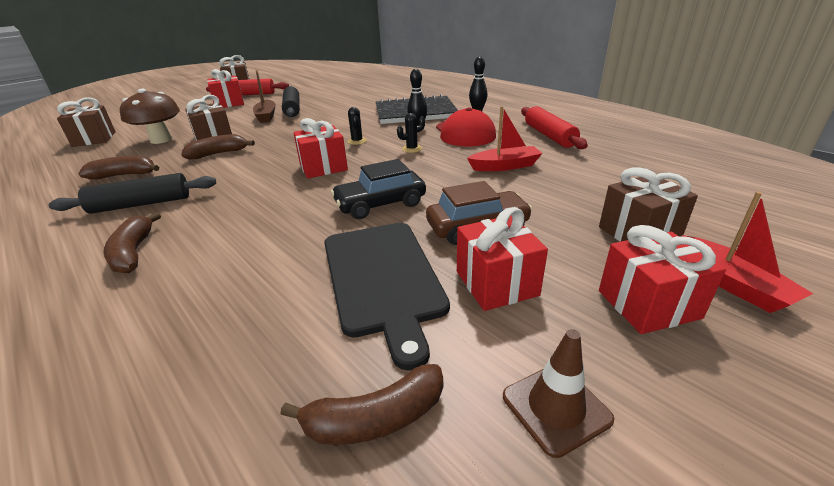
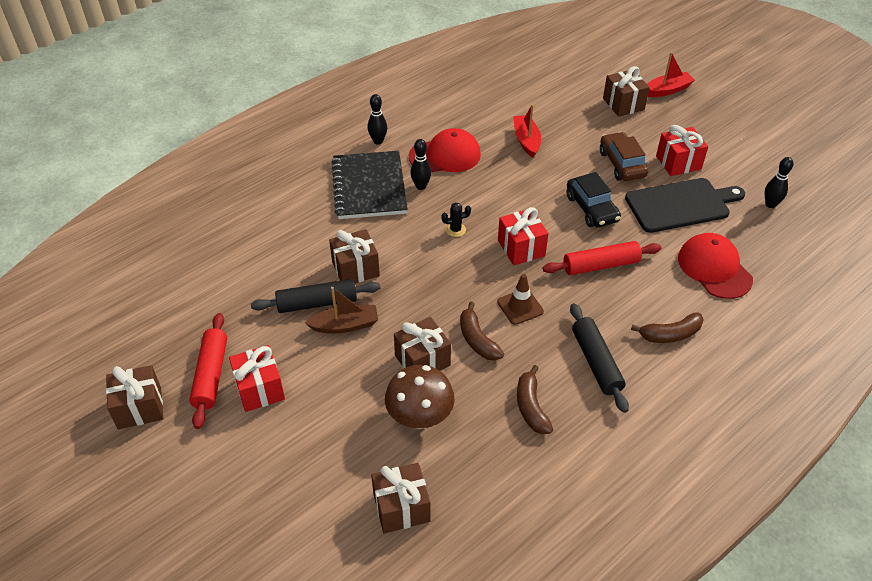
camera: 90 degrees left, 15 degrees up
(224, 304) = (714, 268): none -> red cap
(321, 115) = (355, 269): none -> brown gift
(375, 419) = (770, 204): brown banana -> black bowling pin
(412, 149) = (482, 191): black cactus -> none
(549, 136) = (462, 107): red rolling pin -> red rolling pin (600, 265)
(556, 407) = (752, 157): brown traffic cone -> brown traffic cone (520, 307)
(648, 304) = (686, 118): red gift -> none

